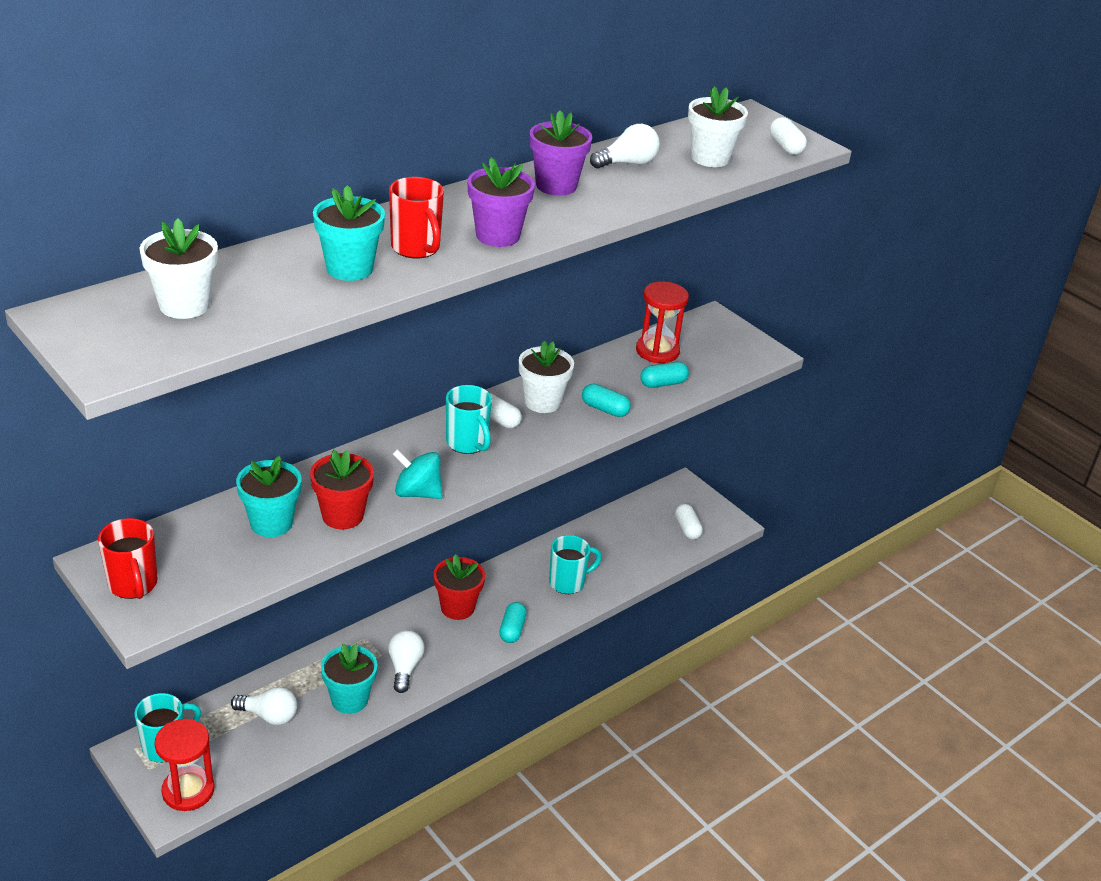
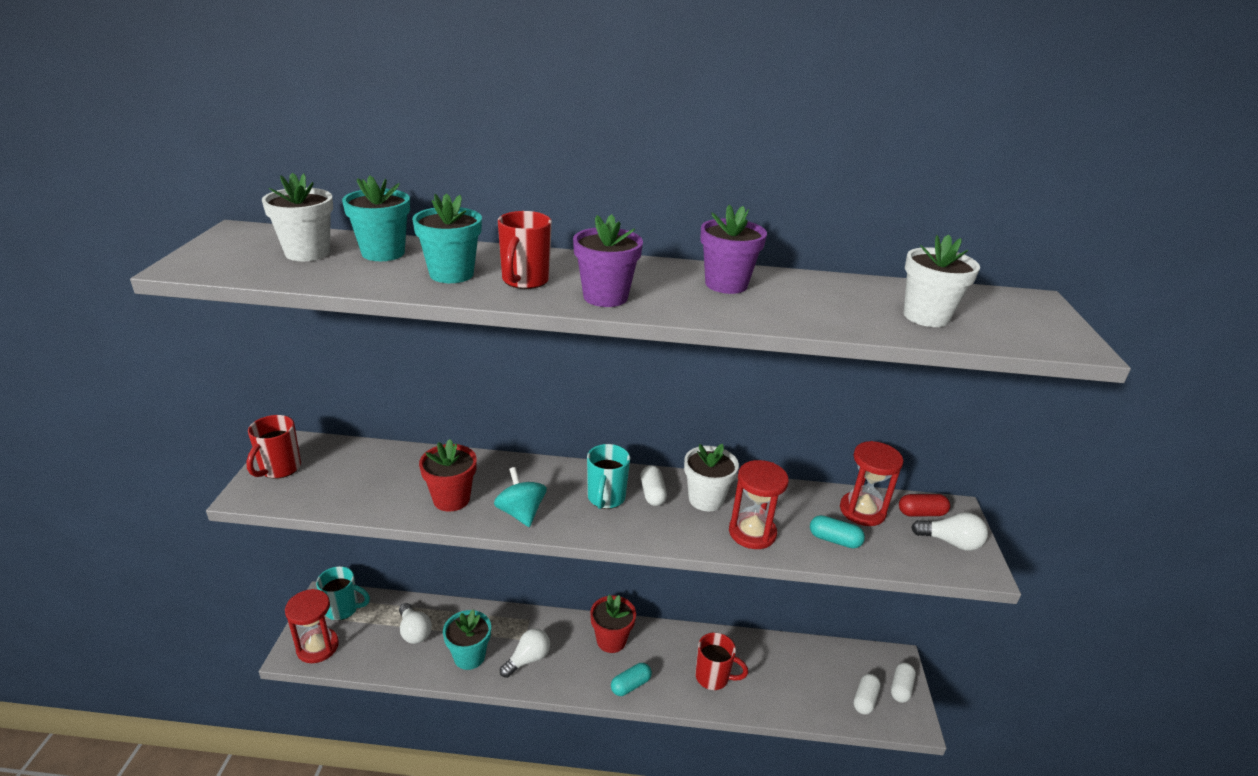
camera: 45 degrees right, 5 degrees down
(271, 523) = (405, 477): turquoise flower pot -> turquoise flower pot (383, 253)
(568, 582) = (713, 677): turquoise mug -> red mug
(604, 409) = (752, 532): turquoise capsule -> red hourglass
(627, 163) = (826, 292): white light bulb -> white light bulb (950, 542)
(695, 332) = (921, 513): none -> red capsule
(785, 146) = (1039, 336): white capsule -> white capsule (900, 688)

